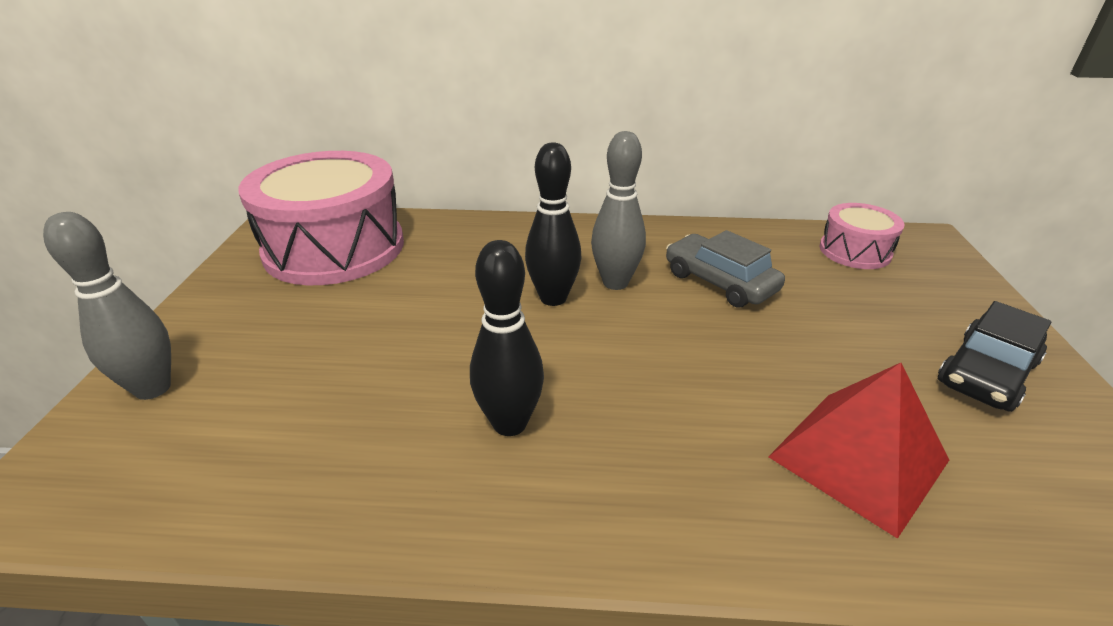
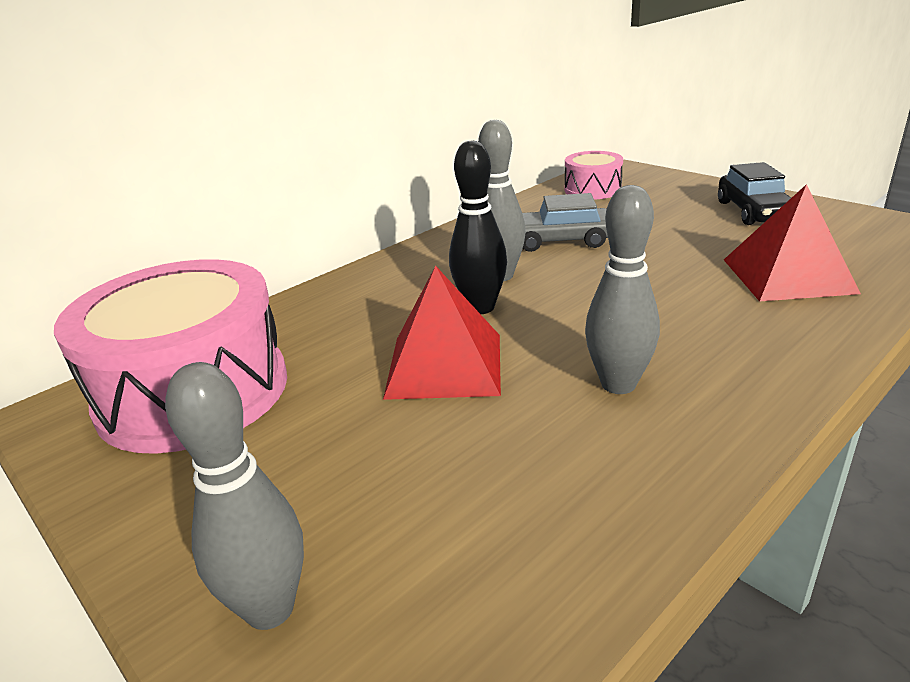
camera: 45 degrees left, 5 degrees down
(453, 323) = (444, 365): none -> red pyramid
(510, 423) = (618, 384): black bowling pin -> grey bowling pin

